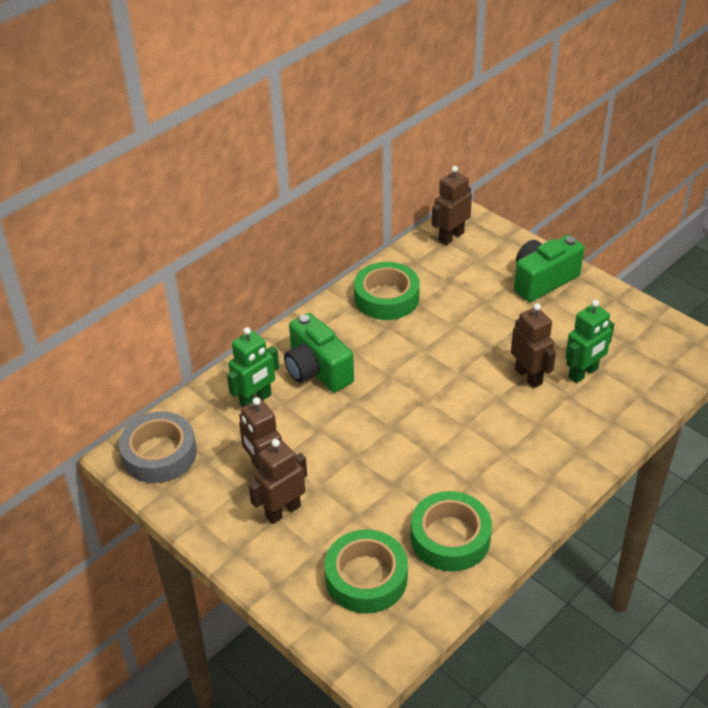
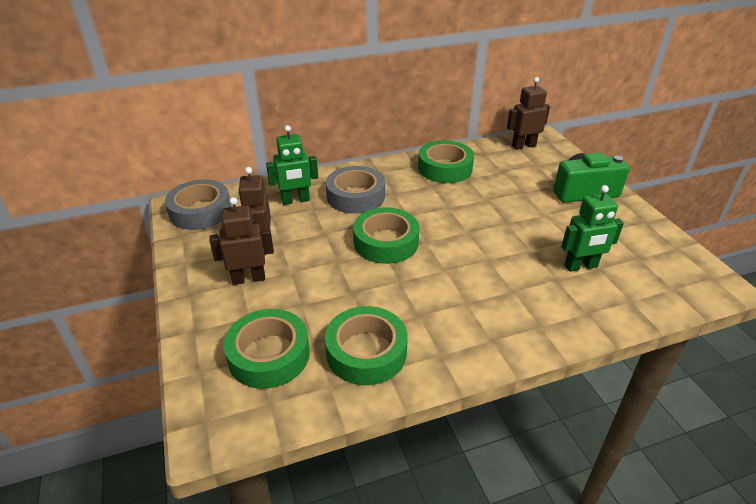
camera: 25 degrees right, 5 degrees down
(317, 370) = (355, 196): green camera -> grey tape
(388, 416) = (386, 242): none -> green tape
(529, 376) = (527, 253): brown robot -> none

